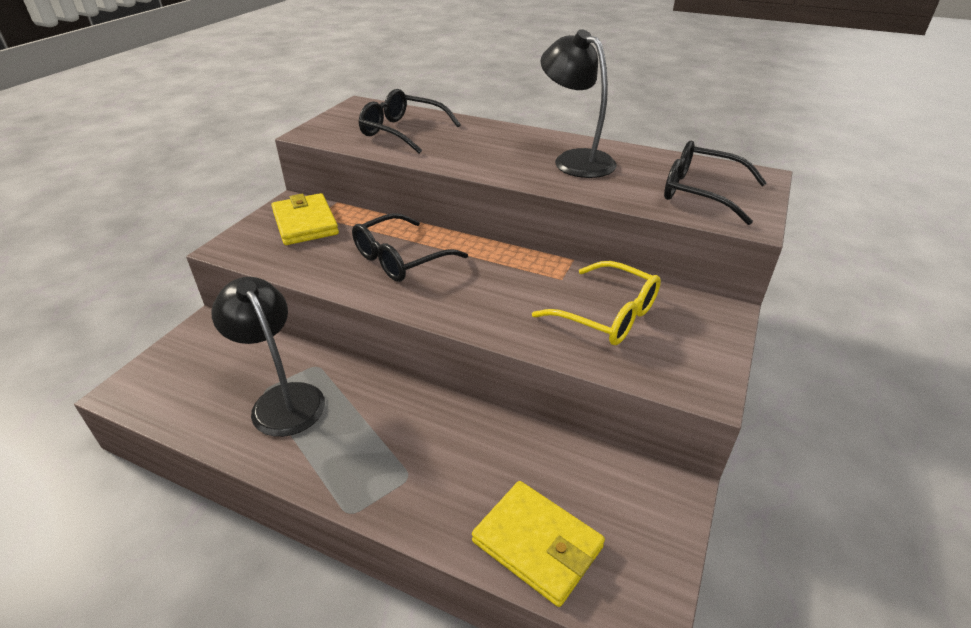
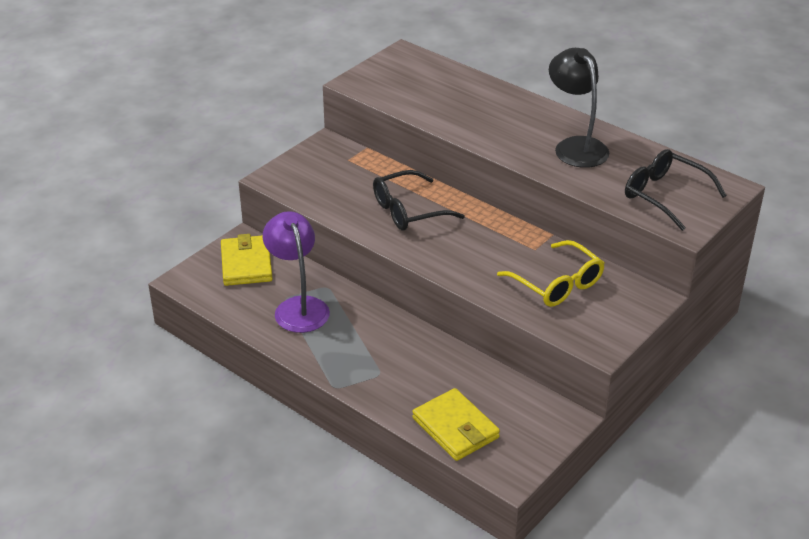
camera: 15 degrees right, 0 degrees up
(282, 399) = (298, 307): black lamp -> purple lamp
(305, 223) = (336, 165): yellow wallet -> yellow wallet (246, 264)
(402, 131) = (435, 92): black glasses -> none

